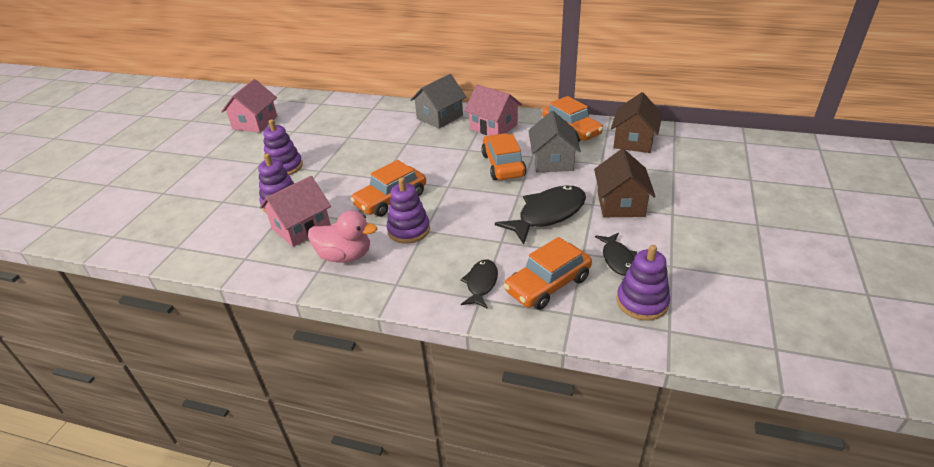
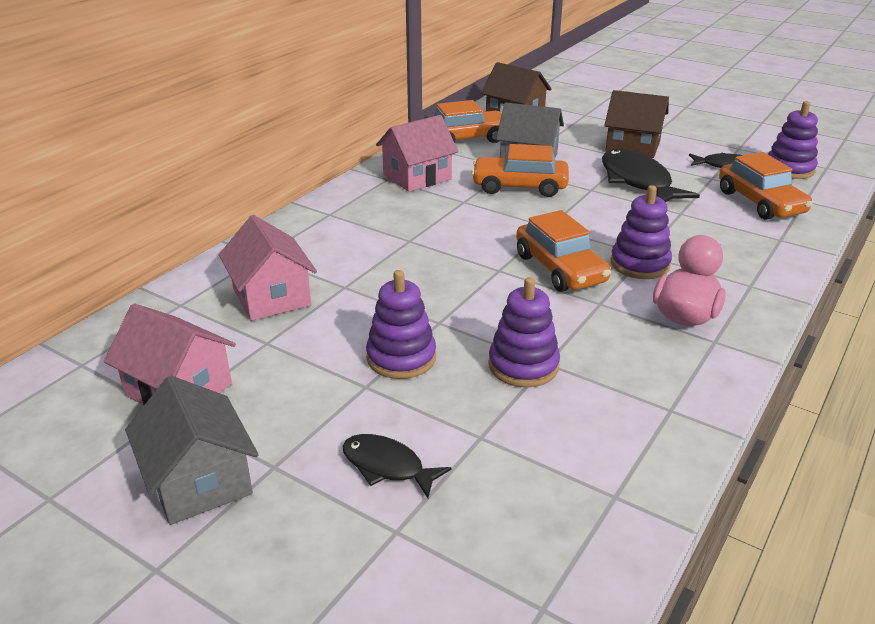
camera: 75 degrees left, 5 degrees down
(301, 227) = (603, 349): pink house -> pink house (271, 297)
(439, 117) = (352, 206): grey house -> grey house (199, 481)
(481, 284) = (755, 235): black fish -> black fish (387, 466)

